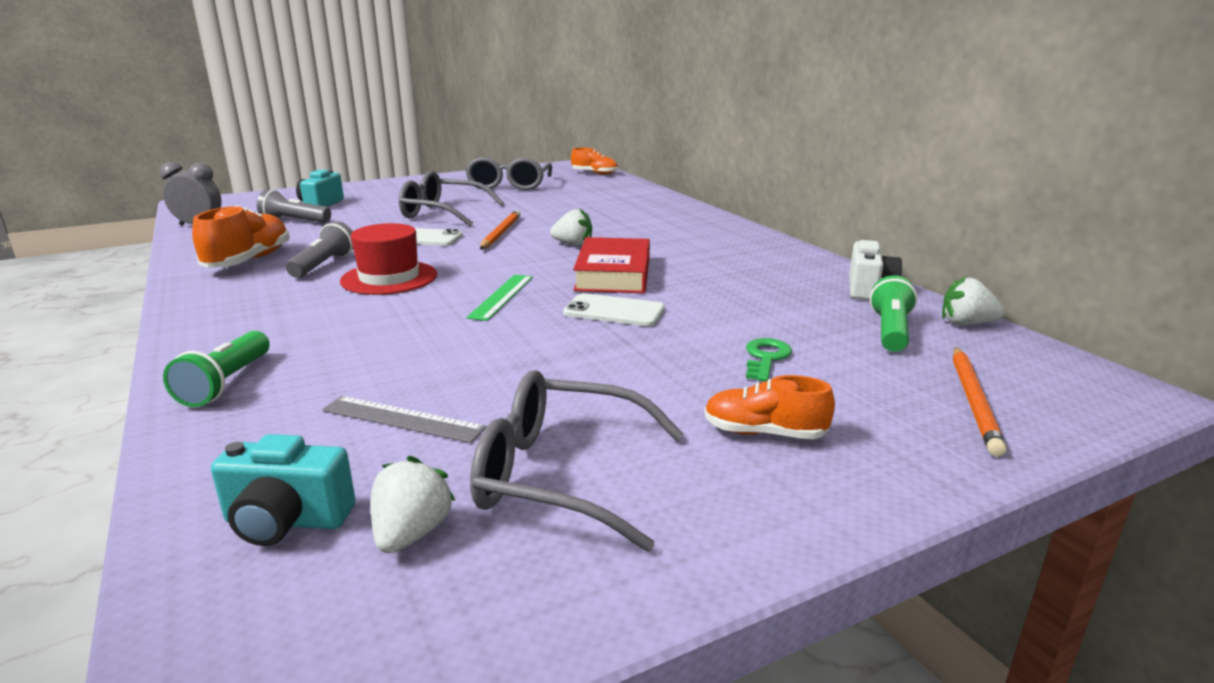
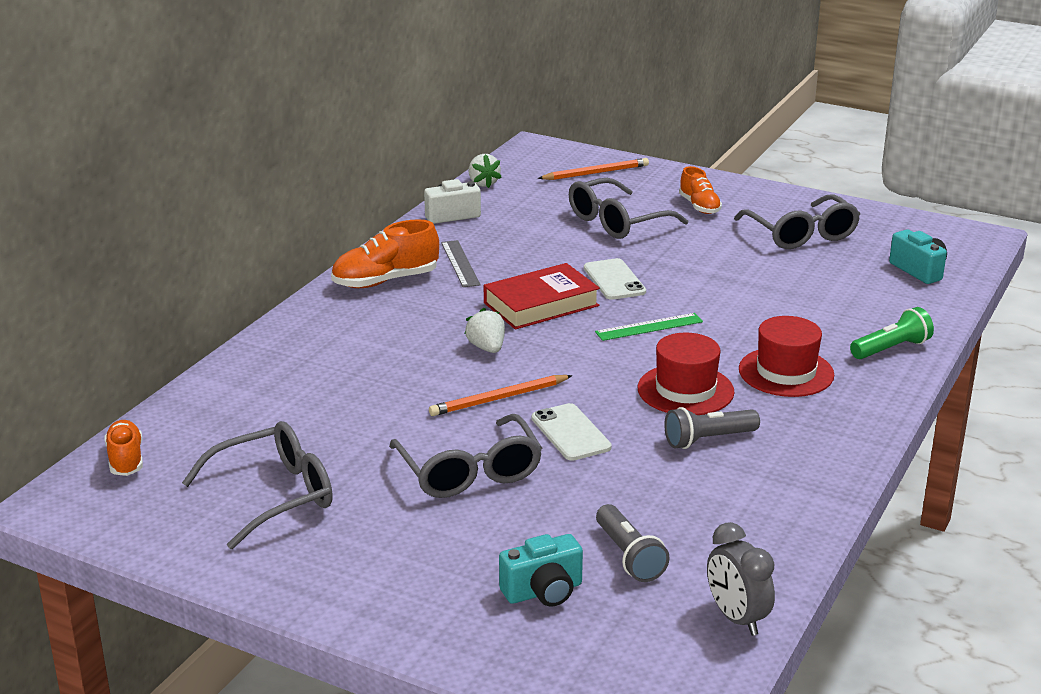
camera: 125 degrees left, 5 degrees up
(249, 261) = (760, 487): orange shoe -> orange shoe (385, 281)
(322, 318) = (786, 372): none -> red hat
(403, 419) = (828, 284): grey ruler -> grey ruler (460, 263)
(411, 534) = (880, 246): white strawberry -> none
(766, 358) = (616, 222): green key -> grey glasses
(890, 331) = (526, 199): green flashlight -> none

